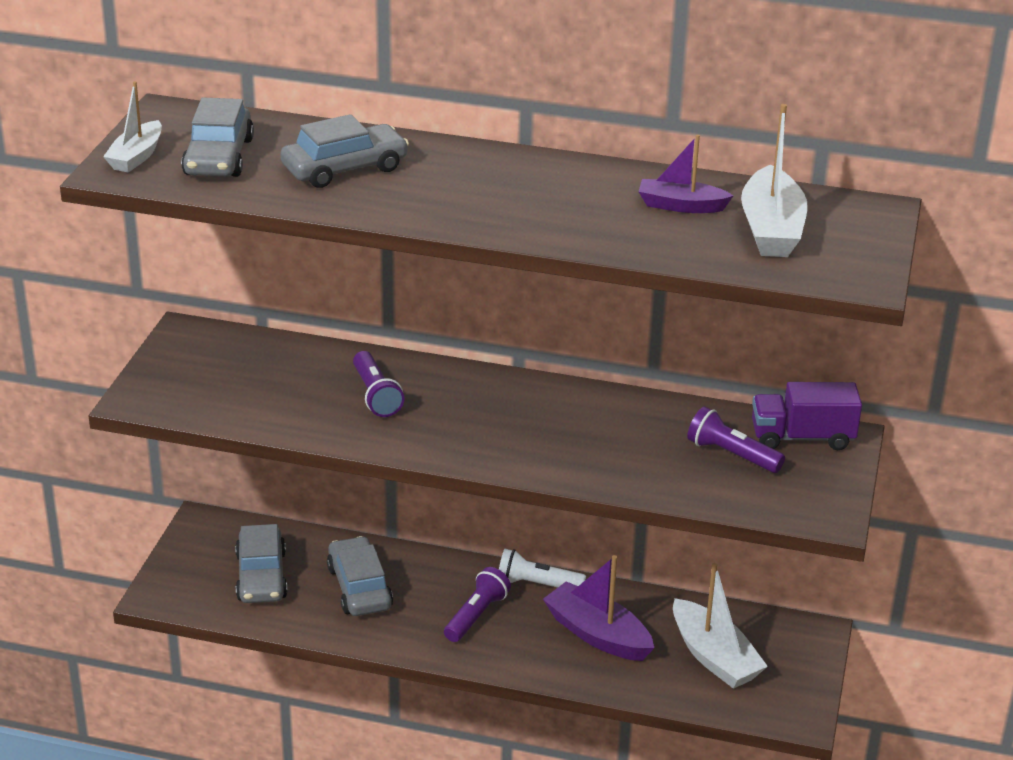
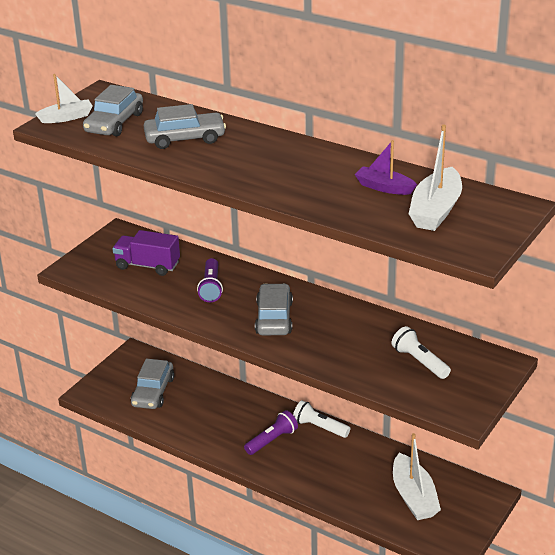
camera: 20 degrees right, 0 degrees up
(136, 157) = (67, 117): white boat -> white boat turned 150 degrees counterclockwise
(359, 587) = (208, 409): grey car -> grey car (274, 318)
(597, 634) = (343, 467): purple boat -> none
(731, 455) = (419, 361): purple flashlight -> white flashlight
(802, 437) = (474, 357): purple truck -> purple truck (147, 265)

